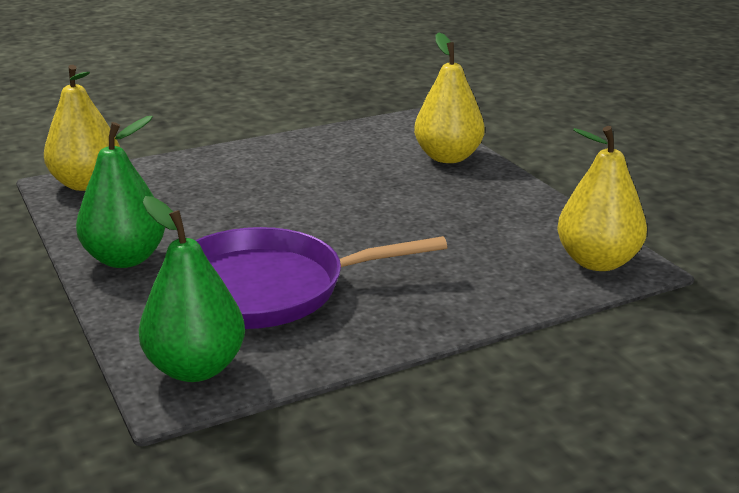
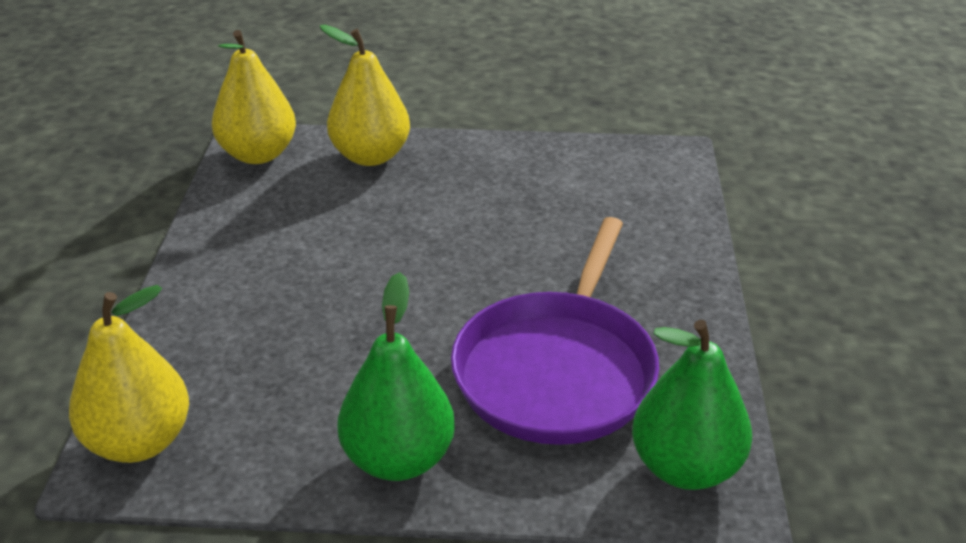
camera: 60 degrees left, 10 degrees up
(597, 262) = (654, 167): yellow pear -> yellow pear (258, 154)

